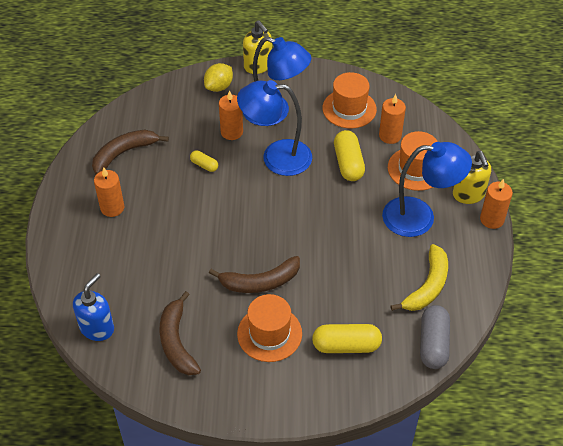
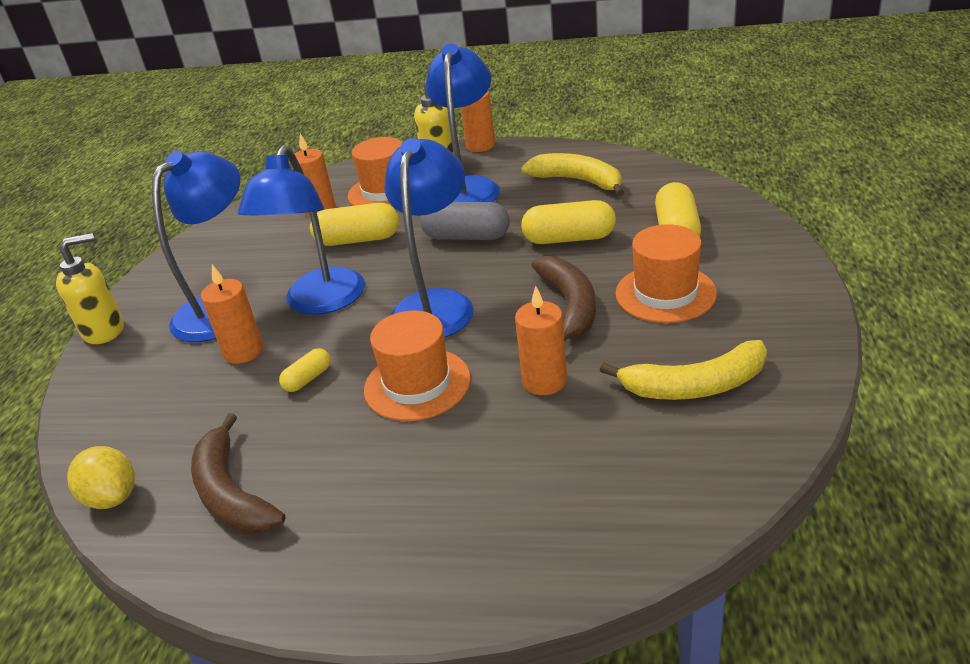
camera: 80 degrees left, 15 degrees down
(97, 328) = (679, 494): blue soap dispenser -> none
(112, 208) = (375, 499): orange candle -> orange candle (544, 381)
(177, 342) = (695, 386): brown banana -> yellow banana
(219, 87) = (125, 372): yellow lemon -> yellow lemon (112, 497)
(269, 214) = (437, 304): none -> blue lamp
(341, 281) = (569, 238): none -> yellow capsule
(349, 109) = (252, 242): orange hat -> orange hat (417, 384)
(433, 344) = (664, 176): grey capsule -> grey capsule (466, 237)

